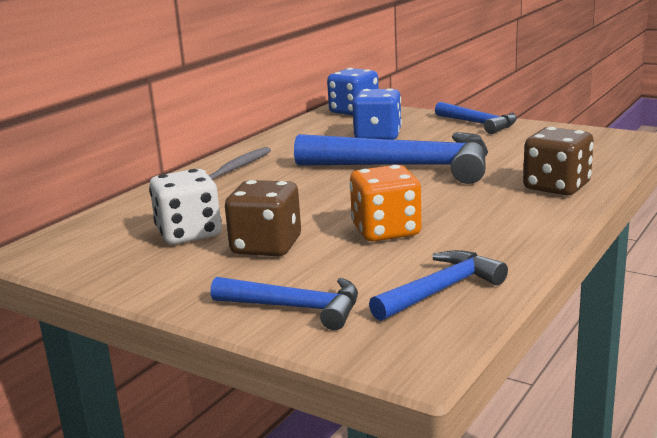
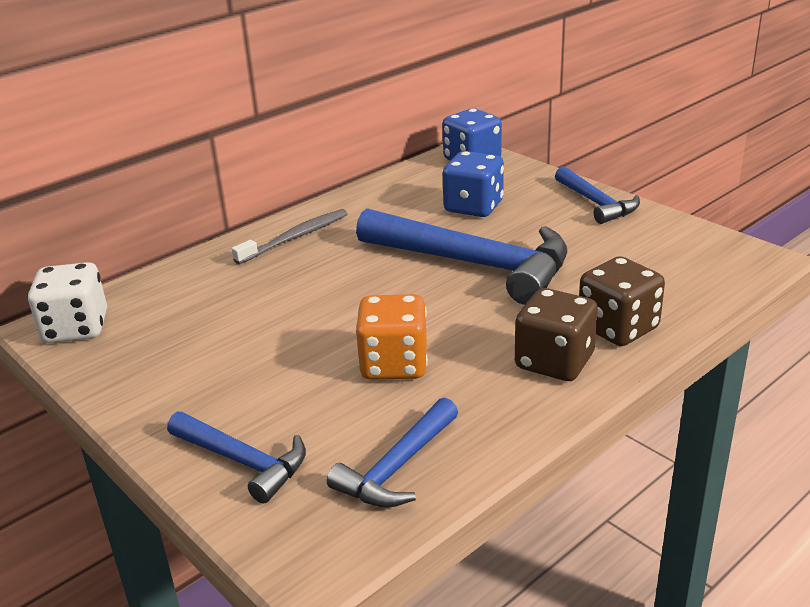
camera: 15 degrees right, 10 degrees up
(189, 233) = (202, 329): white dice -> white dice (76, 328)
(266, 246) = (264, 364): brown dice -> brown dice (554, 362)
(441, 290) = (397, 467): blue hammer -> blue hammer turned 150 degrees clockwise

